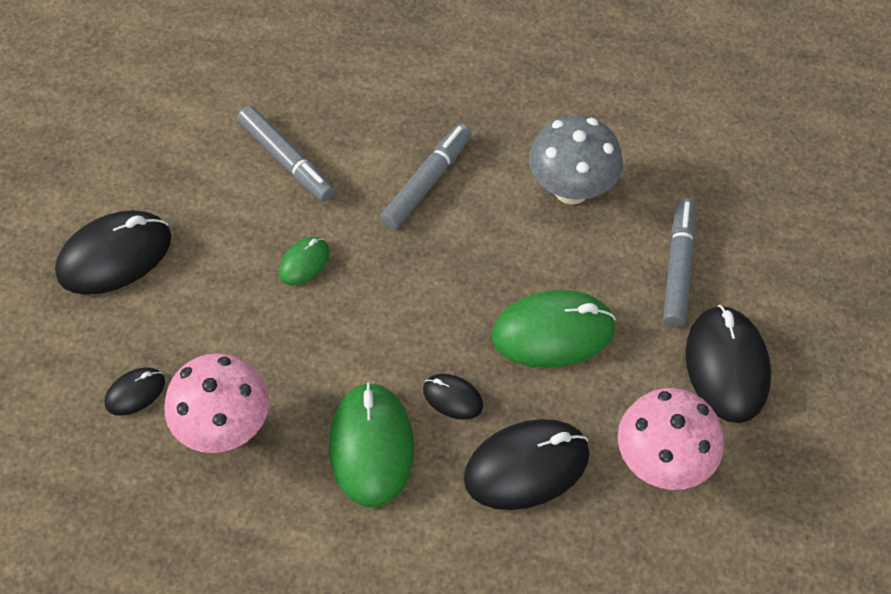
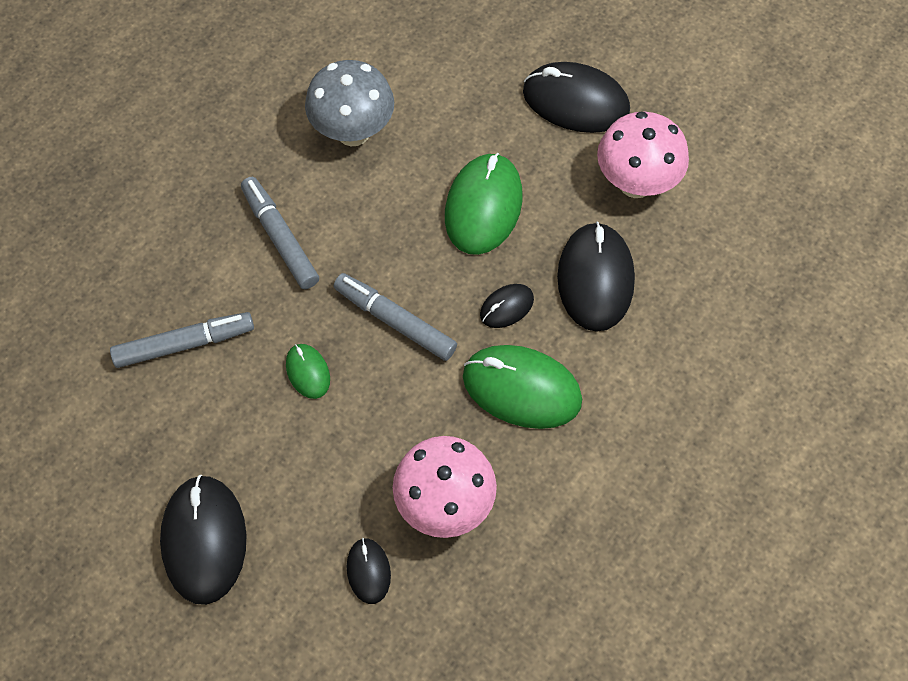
camera: 65 degrees left, 5 degrees up
(678, 267) = (470, 92): grey marker -> grey marker (395, 321)

